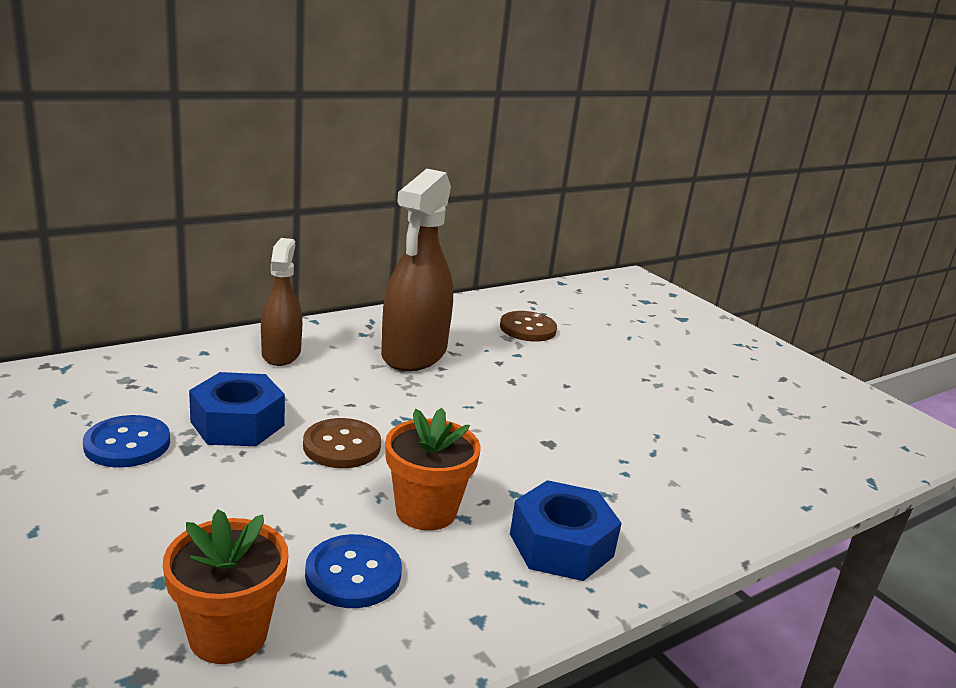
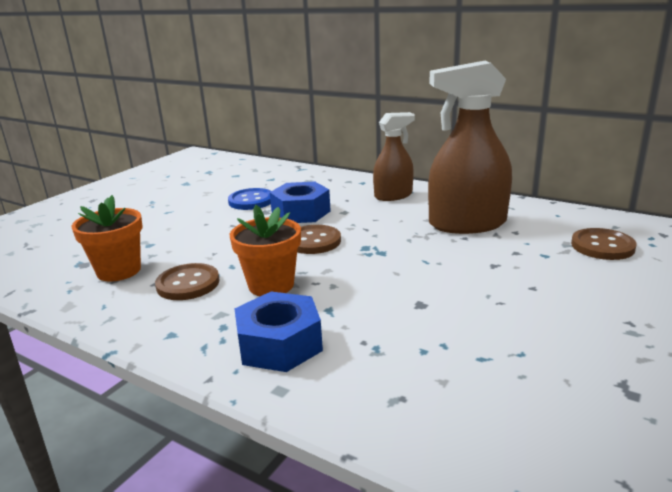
camera: 70 degrees right, 0 degrees up
(353, 574) = (188, 284): blue button -> brown button

